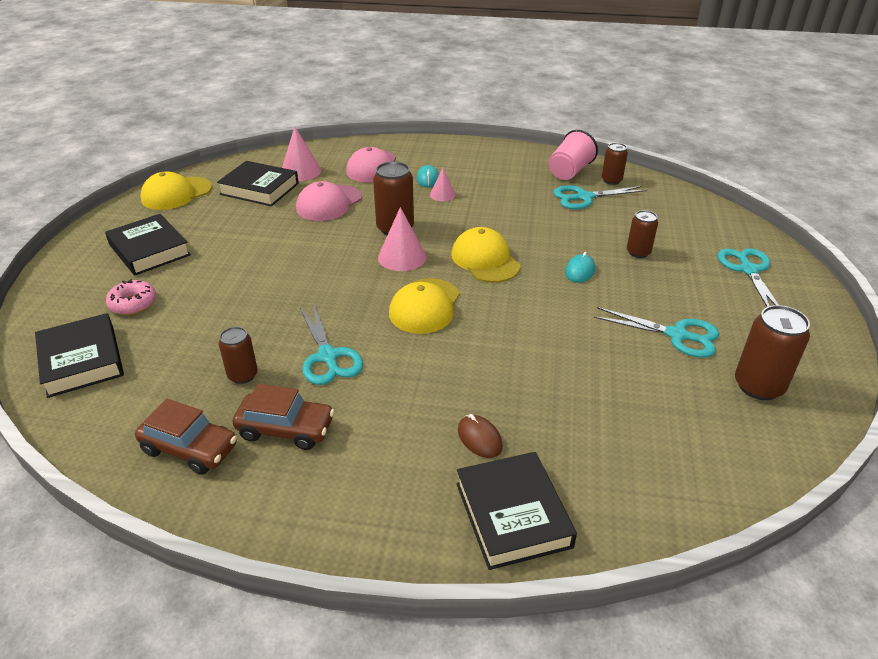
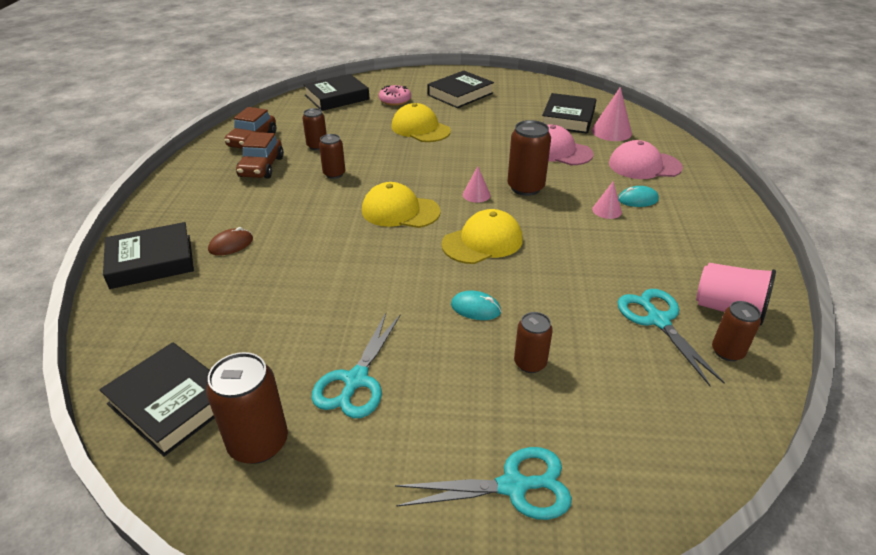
camera: 85 degrees right, 0 degrees up
(176, 194) = (543, 89): yellow cap -> yellow cap (420, 129)
(328, 357) = (334, 174): turquoise scissors -> brown can
(402, 257) = (476, 195): pink cone -> pink cone, size x0.60
(735, 448) = (172, 403): none -> black book

